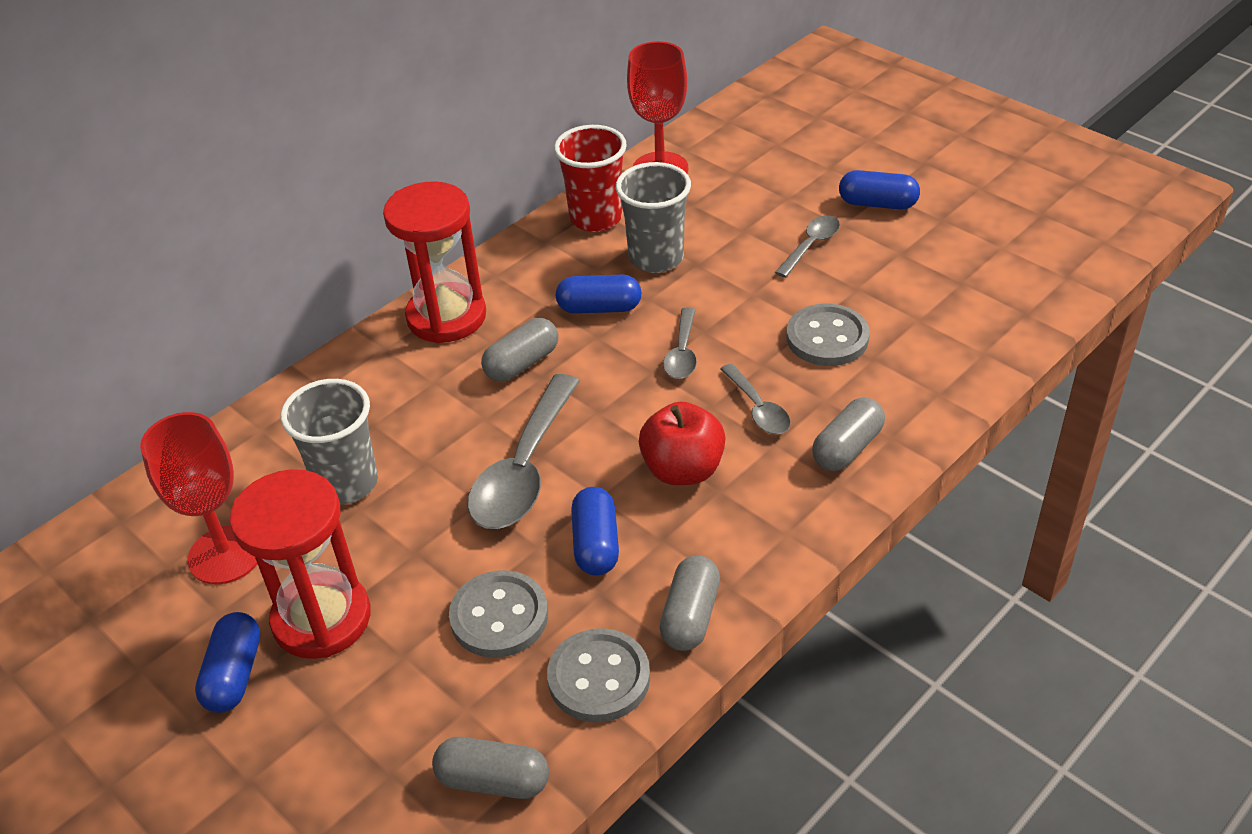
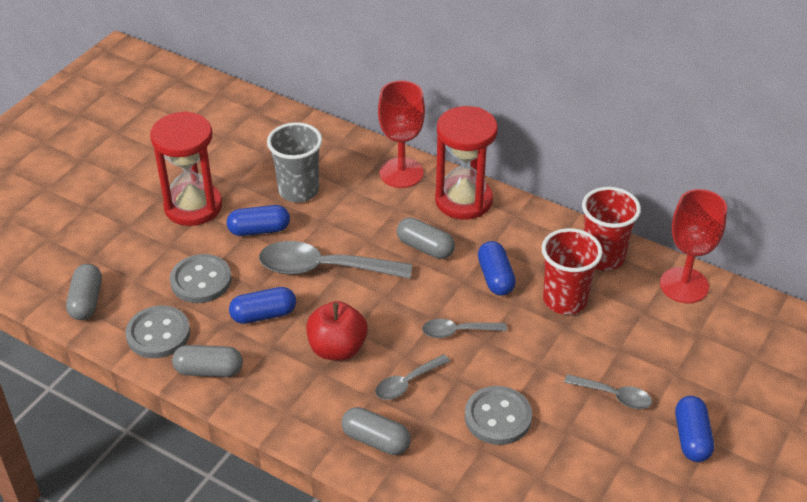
camera: 75 degrees right, 0 degrees up
(225, 555) = (236, 156): red goblet -> red goblet (401, 173)
(234, 675) = (152, 183): blue capsule -> blue capsule (259, 230)
(656, 258) = (565, 300): grey cup -> red cup

